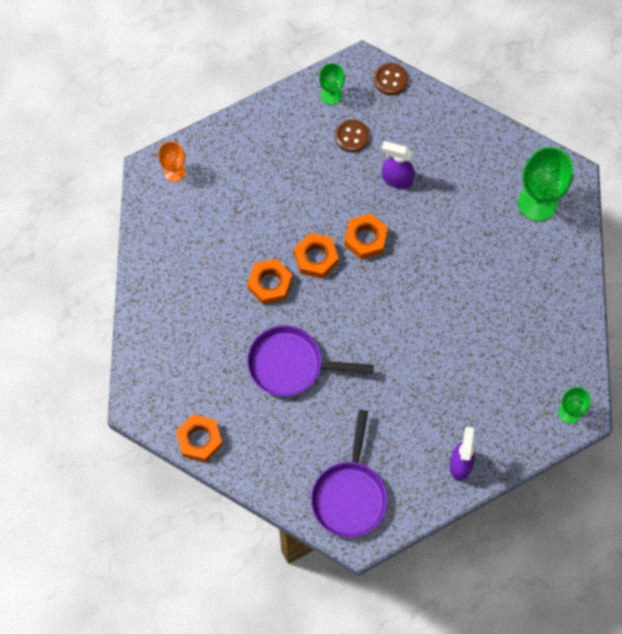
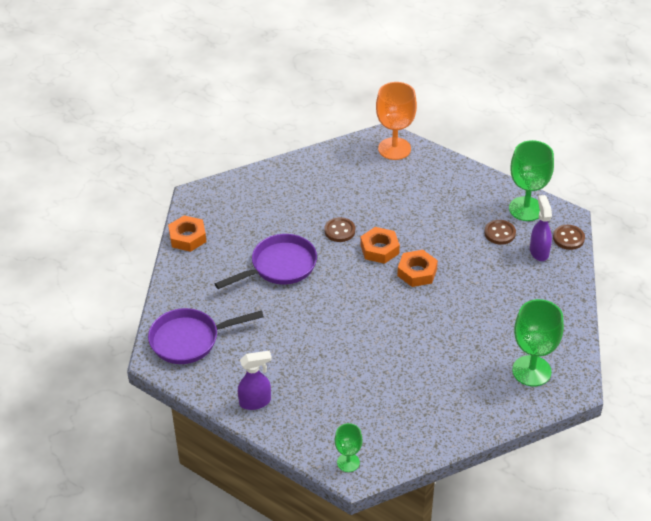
camera: 65 degrees right, 25 degrees down
(174, 172) = (394, 149): orange goblet -> orange goblet, size x1.82
(270, 284) = (339, 231): orange nut -> brown button
(291, 365) = (279, 266): purple pan -> purple pan turned 75 degrees clockwise
(331, 95) = (526, 209): green goblet -> green goblet, size x1.82
(396, 179) = (483, 272): purple spray bottle -> purple spray bottle (539, 251)

